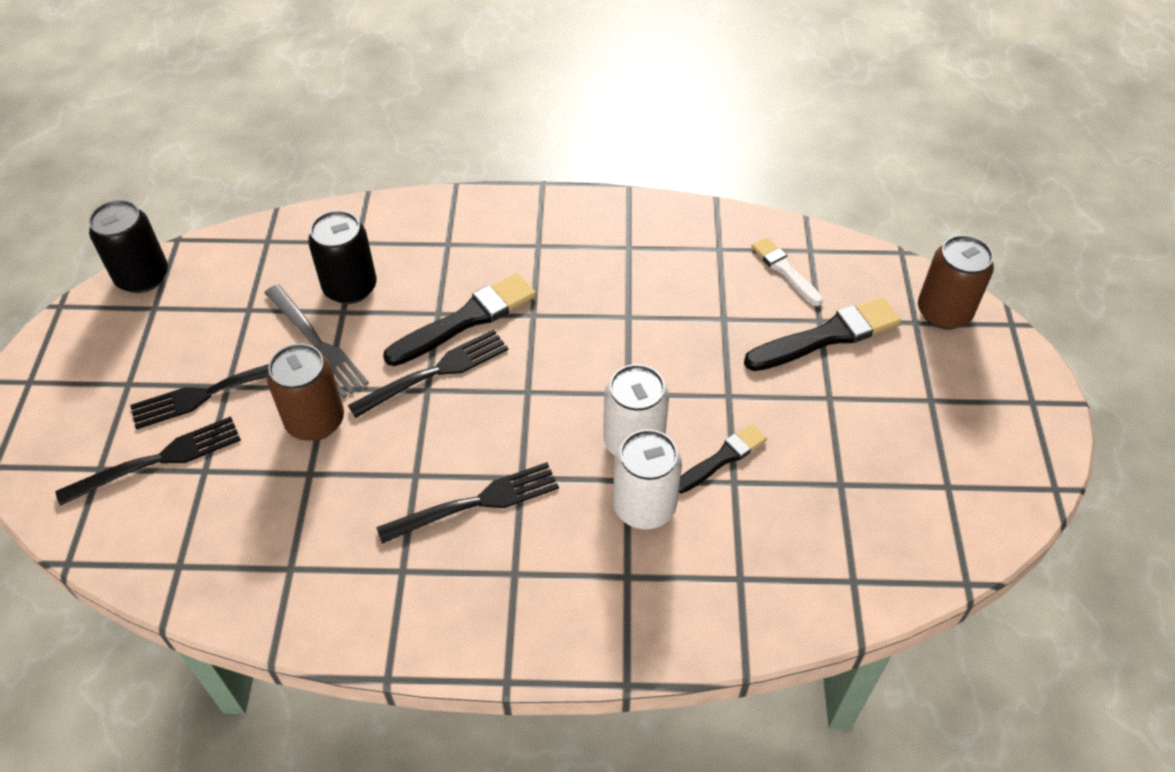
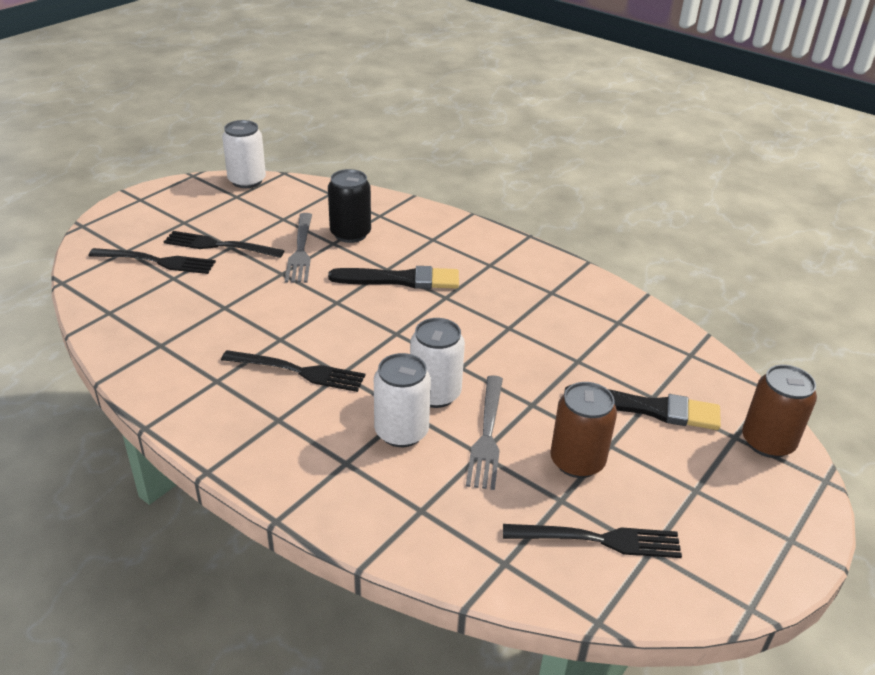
camera: 35 degrees right, 15 degrees down
(142, 277) = (247, 181): black can -> white can
(315, 421) = (256, 285): brown can -> brown can (577, 461)
(436, 372) = (352, 296): black fork -> black fork (599, 540)
(722, 458) = (487, 436): black brush -> grey fork
(785, 270) = (656, 356): white brush -> none

